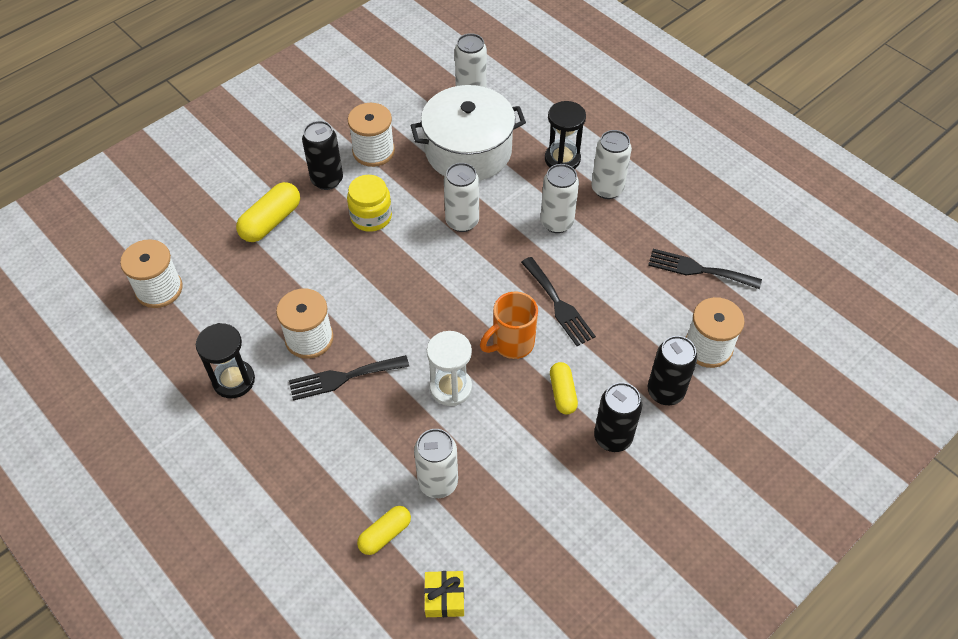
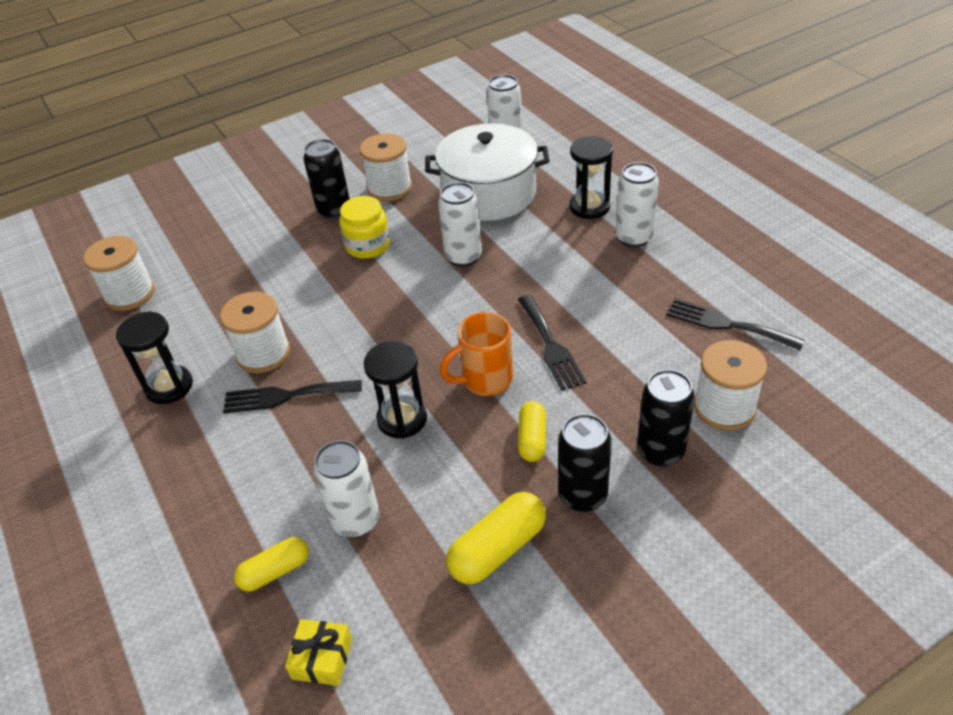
camera: 15 degrees right, 10 degrees down
(271, 221) = (264, 242): yellow capsule -> yellow capsule (498, 549)
(450, 388) = (402, 419): white hourglass -> black hourglass
(557, 223) = (568, 265): white can -> none

